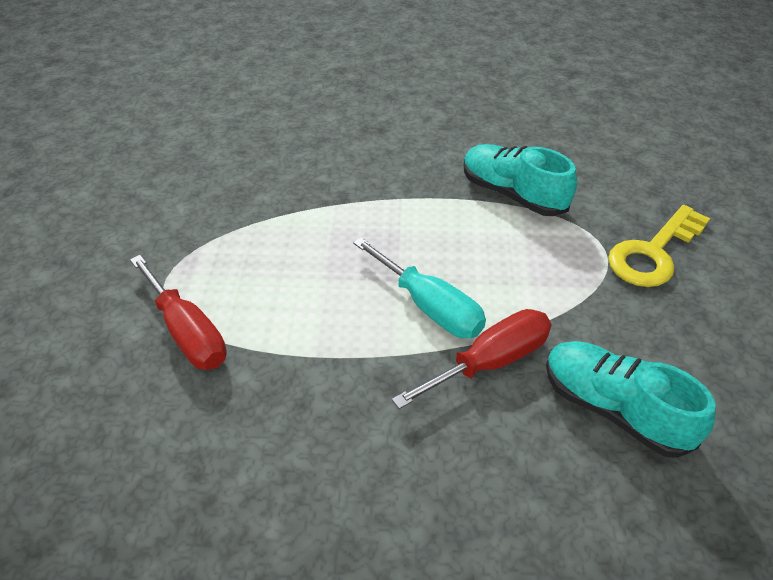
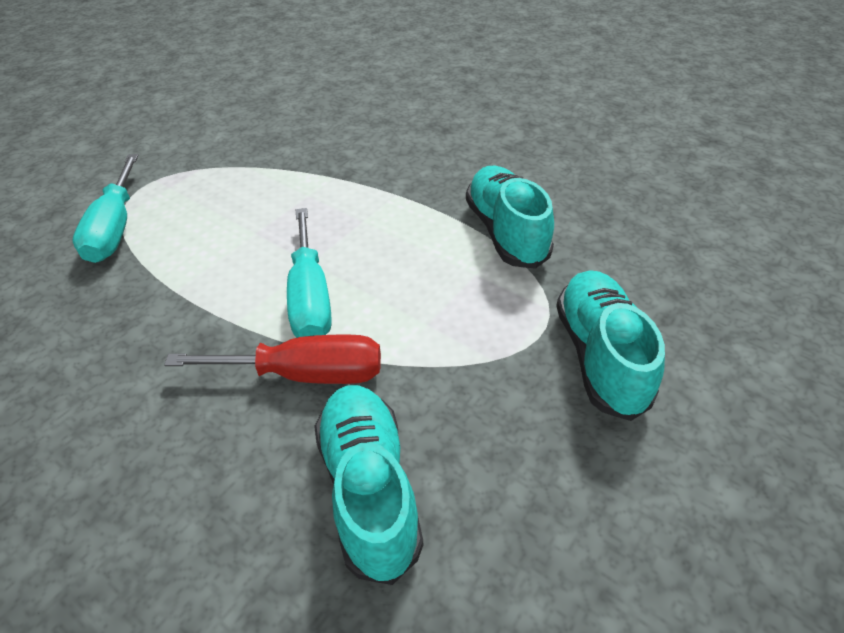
camera: 35 degrees right, 0 degrees up
(187, 332) = (115, 228): red screwdriver -> turquoise screwdriver
(653, 252) = (599, 355): yellow key -> turquoise shoe

